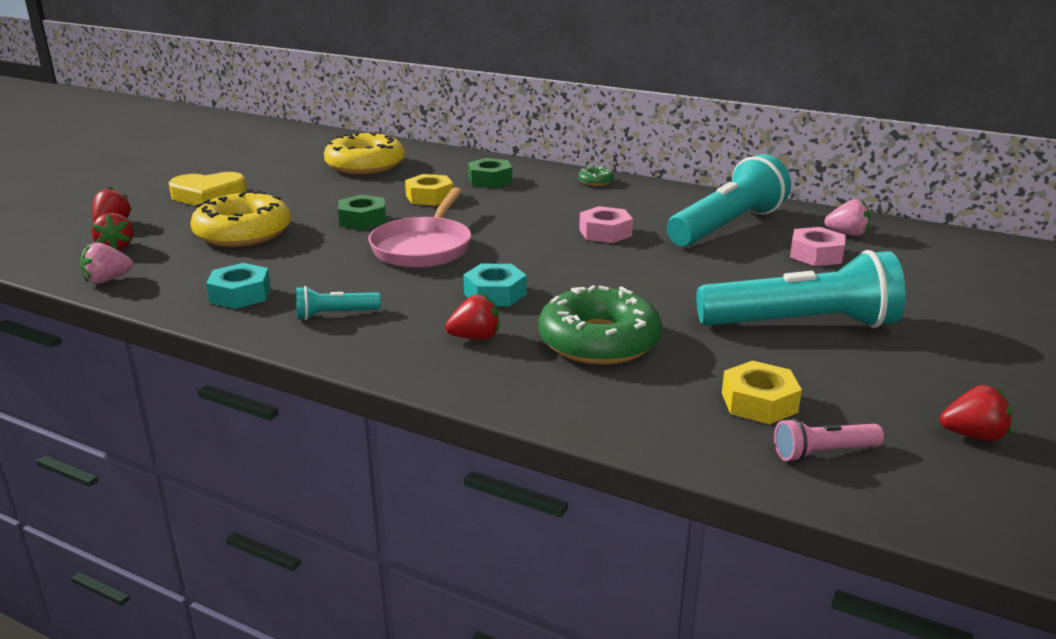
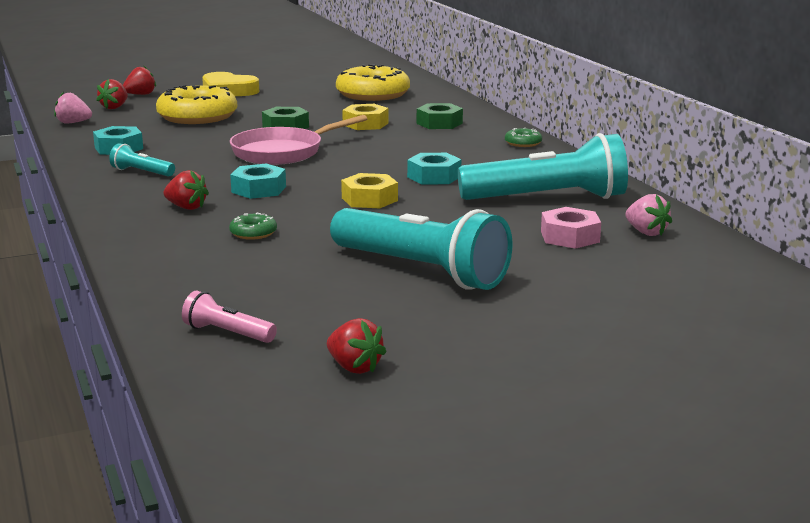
camera: 40 degrees right, 5 degrees down
(599, 341) = (253, 233): green donut -> green donut, size x0.43
(605, 232) = (434, 177): pink nut -> turquoise nut
(759, 402) = (262, 297): yellow nut -> yellow nut (369, 199)

